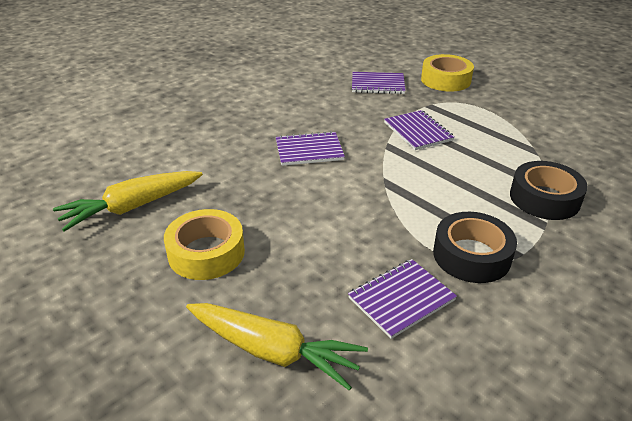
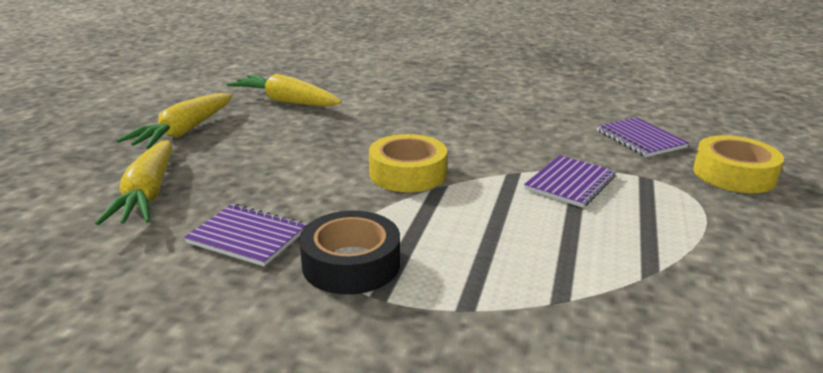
camera: 60 degrees right, 10 degrees down
(133, 296) = (184, 132): none -> yellow carrot
(206, 252) = (251, 140): yellow tape -> yellow tape (407, 173)
(309, 150) = (448, 139): purple notebook -> none
(544, 198) = (530, 299): black tape -> none

